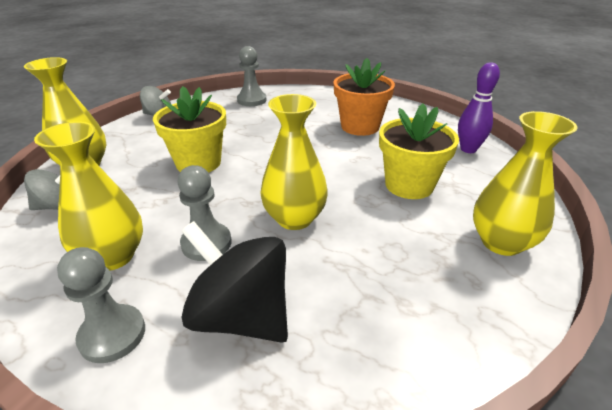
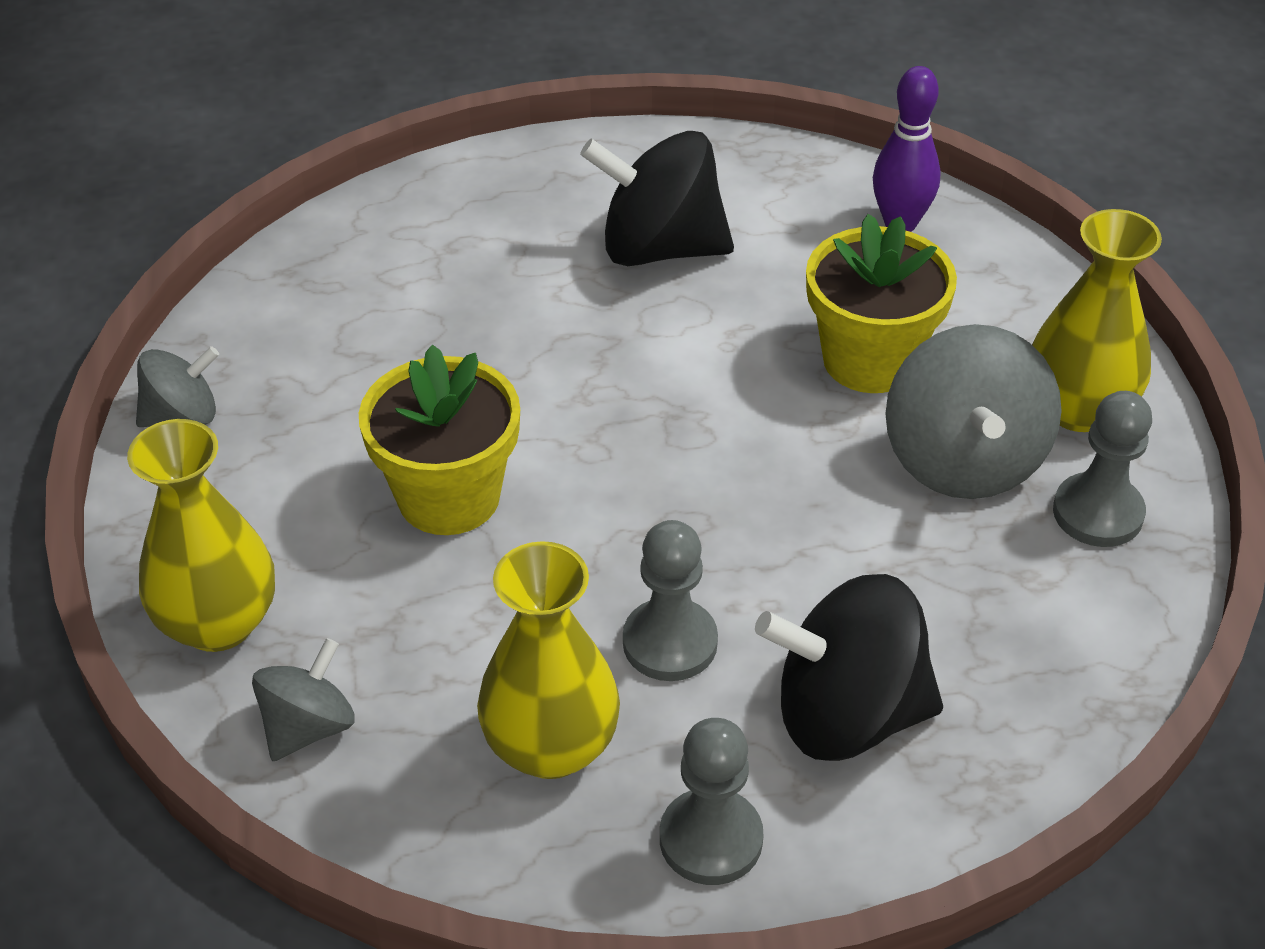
camera: 35 degrees left, 10 degrees up
(252, 100) = (344, 268): grey pawn -> grey pawn (1098, 513)
(294, 218) = (755, 523): yellow vase -> none
(360, 126) = (660, 248): orange flower pot -> black spinning top
(417, 237) = (963, 460): none -> grey spinning top

